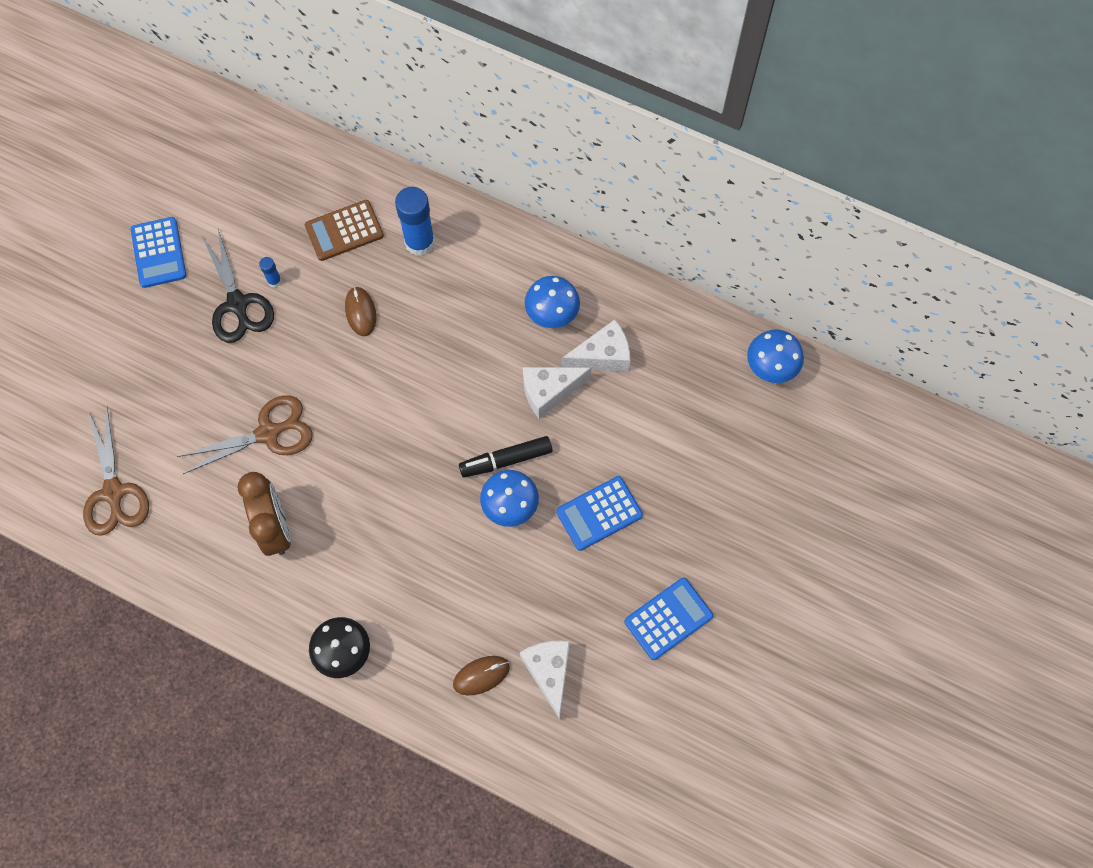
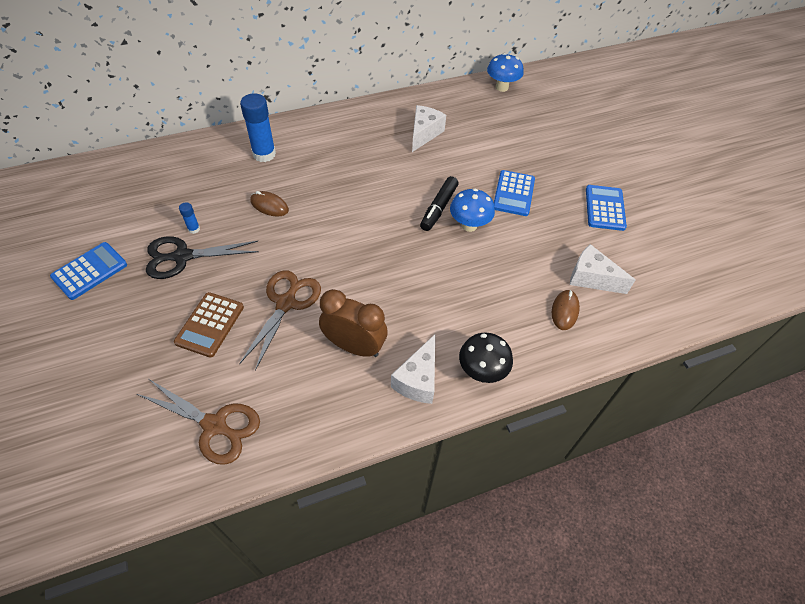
camera: 50 degrees left, 15 degrees down
(159, 253) = (89, 271): blue calculator -> blue calculator turned 75 degrees counterclockwise
(237, 304) = (182, 257): black scissors -> black scissors turned 150 degrees clockwise
(344, 231) = (211, 178): brown calculator -> brown calculator (210, 325)
(549, 392) = (419, 165): white cheese -> white cheese (418, 379)
(552, 315) = (377, 135): blue mushroom -> none

